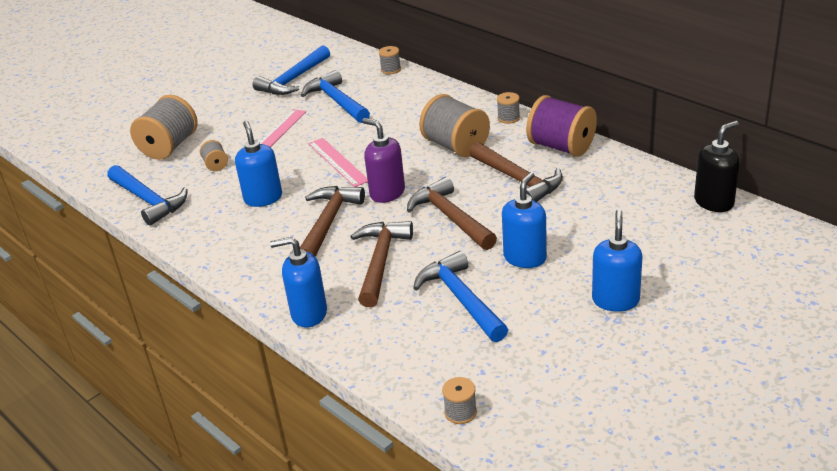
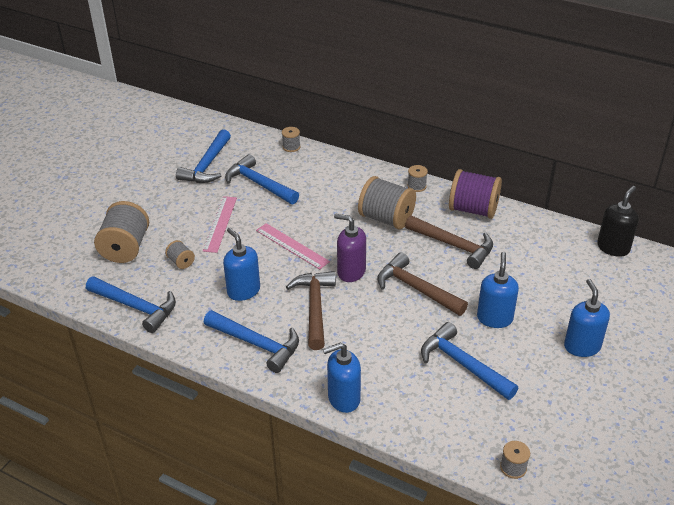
camera: 20 degrees left, 5 degrees up
(248, 249) = (257, 344): none -> blue hammer
(380, 262) = (379, 339): brown hammer -> none

